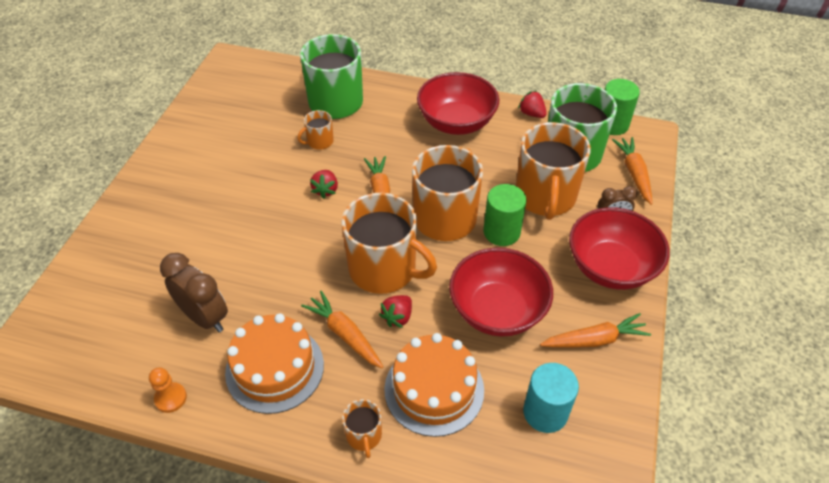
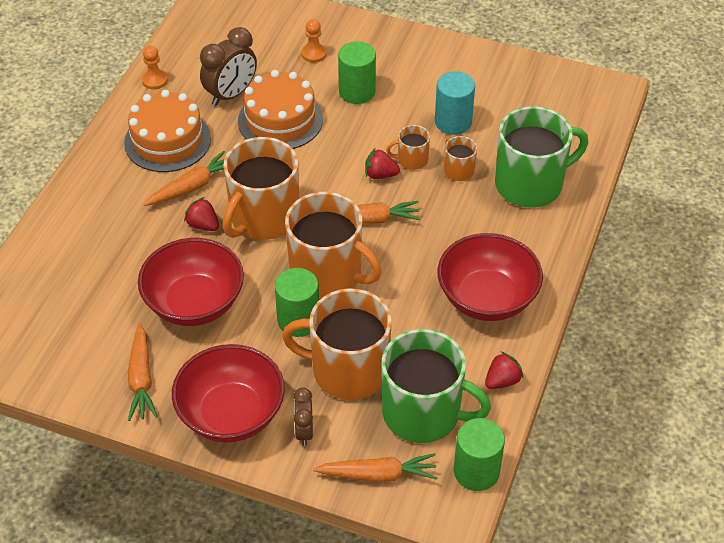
camera: 95 degrees right, 0 degrees up
(150, 251) = (314, 54): none -> orange pawn
(213, 213) = (357, 92): none -> green cylinder
(364, 435) = (88, 197): orange mug -> orange mug (411, 160)
(434, 389) = (119, 246): orange cake -> orange cake (280, 120)
(545, 412) = (74, 324): turquoise cylinder -> turquoise cylinder (453, 122)

